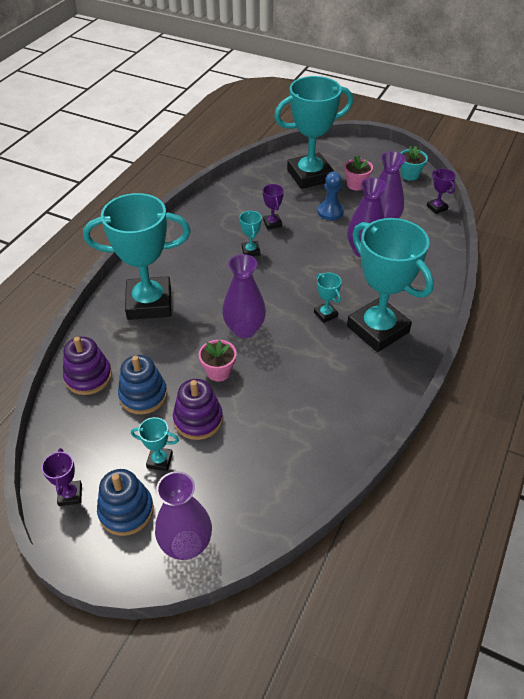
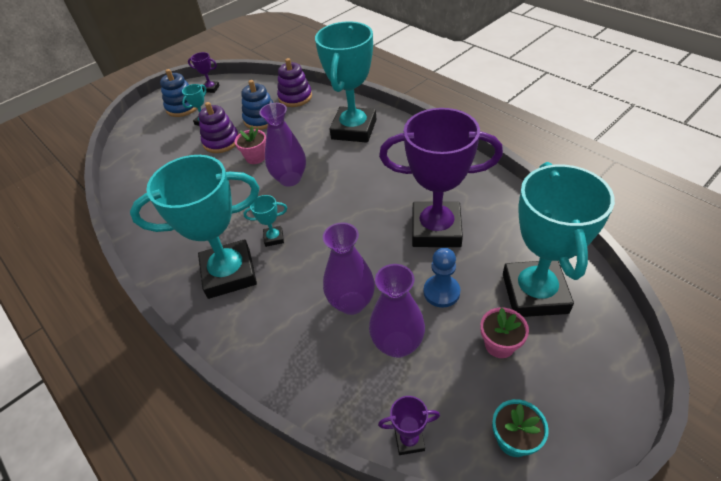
camera: 115 degrees right, 0 degrees up
(186, 544) = (141, 127): purple vase -> none
(251, 251) = (394, 202): turquoise trophy -> none
(272, 223) = (436, 229): purple trophy -> purple trophy, size x2.47

